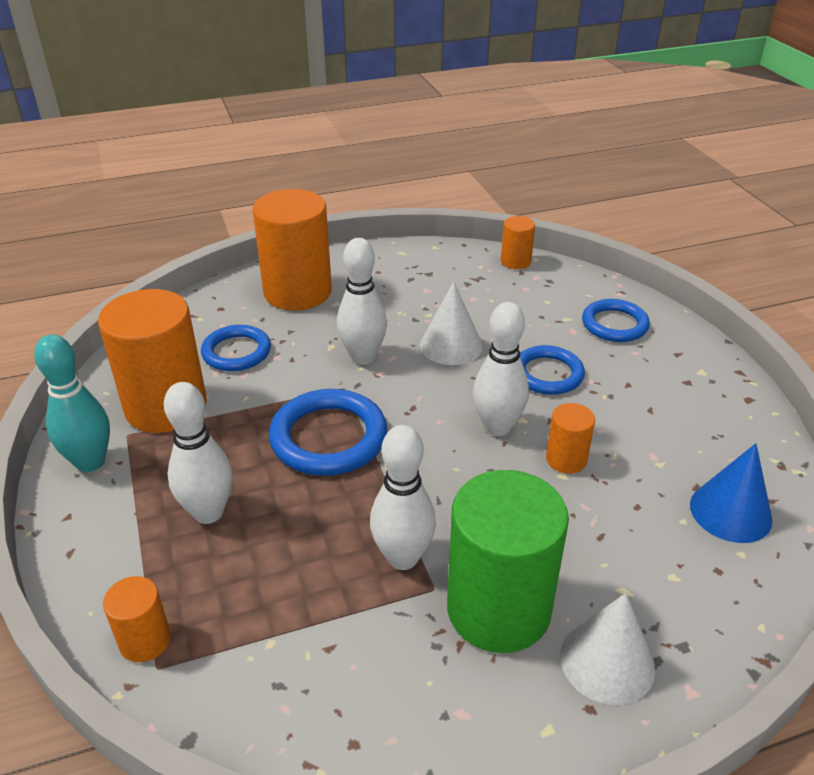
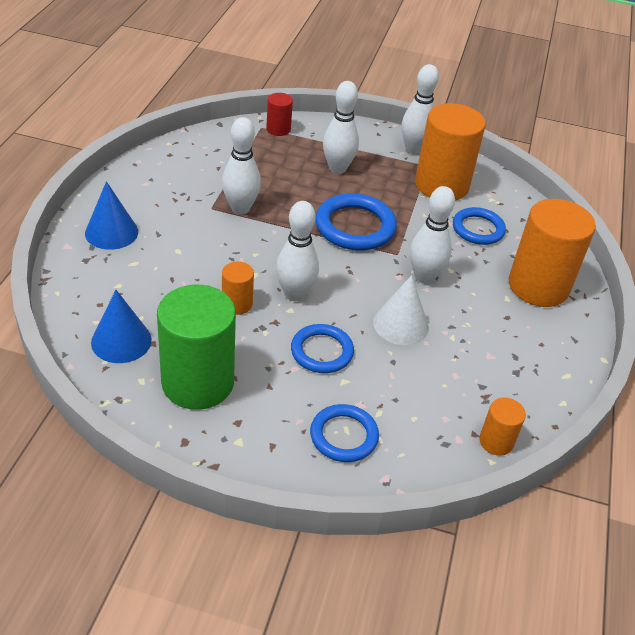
camera: 120 degrees right, 5 degrees up
(90, 462) = (414, 149): turquoise bowling pin -> white bowling pin
(145, 640) = (278, 129): orange cylinder -> red cylinder
(498, 609) = (176, 219): green cylinder -> green cylinder (197, 382)
(607, 661) = (111, 232): white cone -> blue cone

